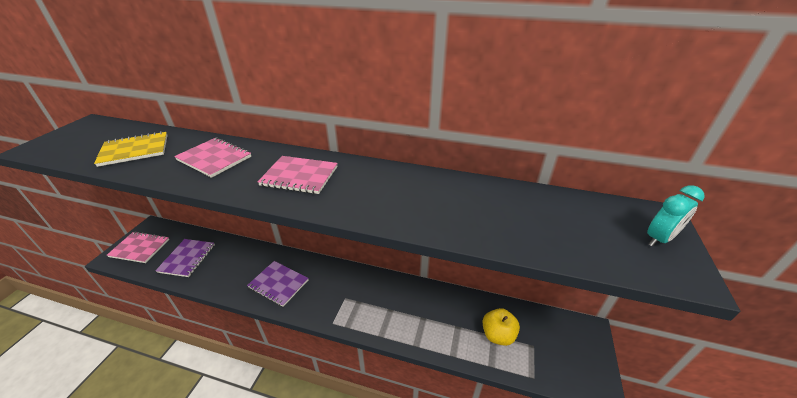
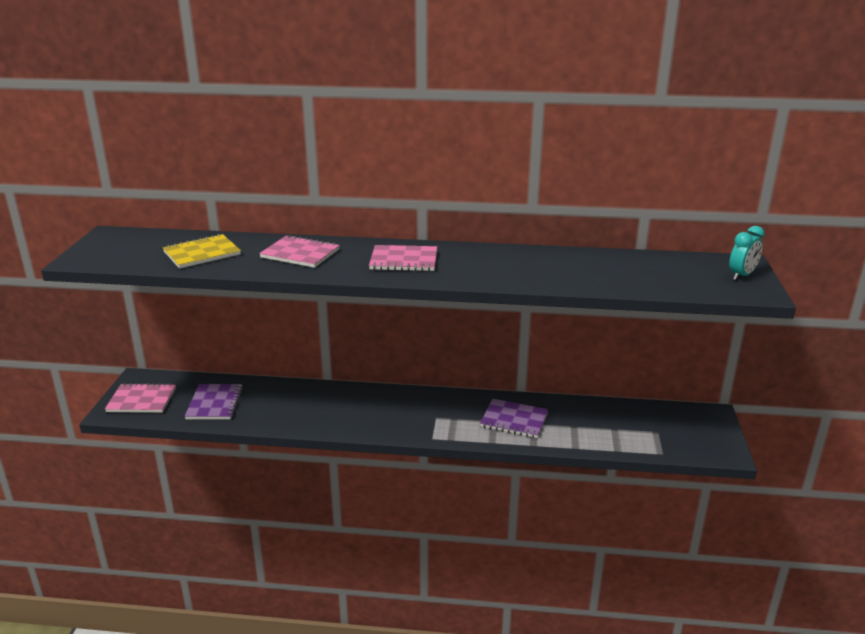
camera: 10 degrees left, 10 degrees down
(278, 284) = (349, 414): purple notebook -> purple notebook (514, 420)
(497, 335) = (618, 428): yellow apple -> none

